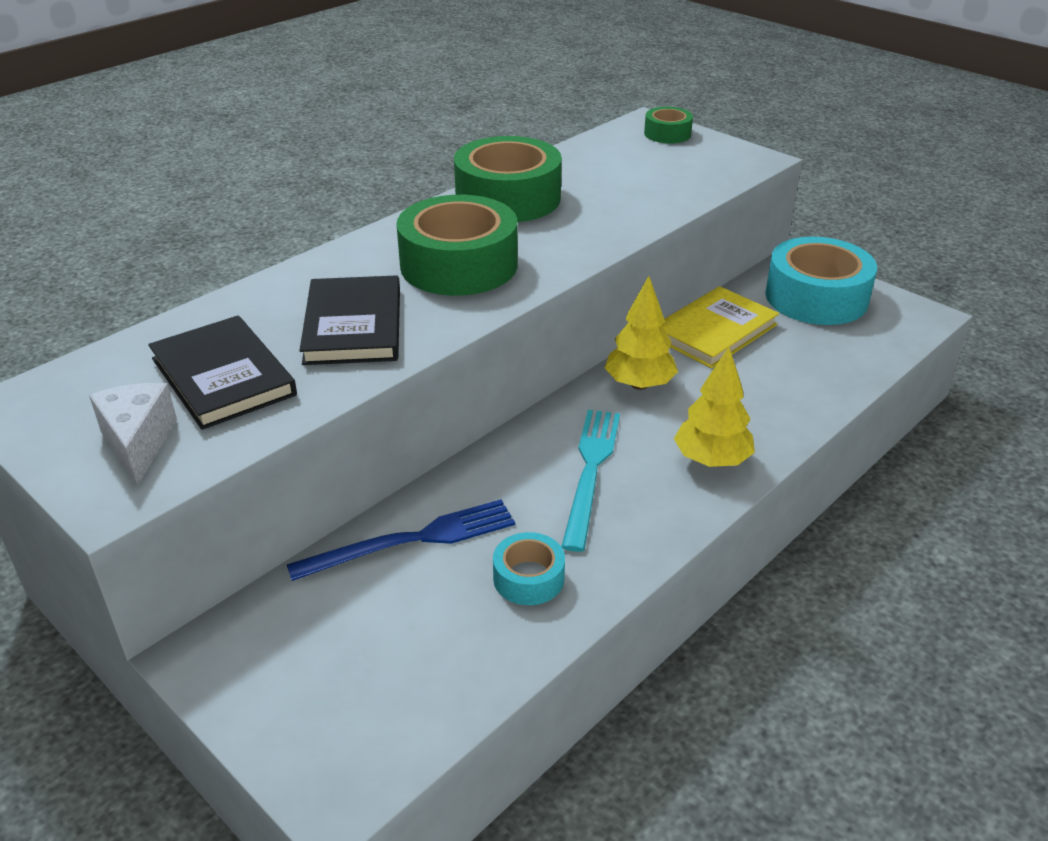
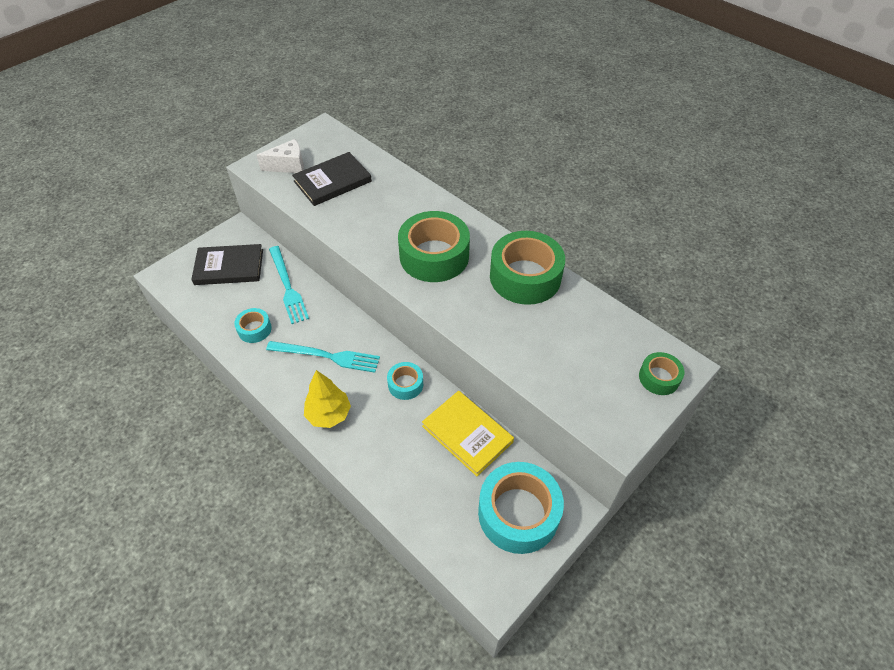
camera: 90 degrees right, 15 degrees up
(353, 325) = (372, 219): black book -> black book (229, 267)
(412, 540) = (288, 286): blue fork -> turquoise fork
(639, 384) = (405, 384): yellow tree -> turquoise tape

